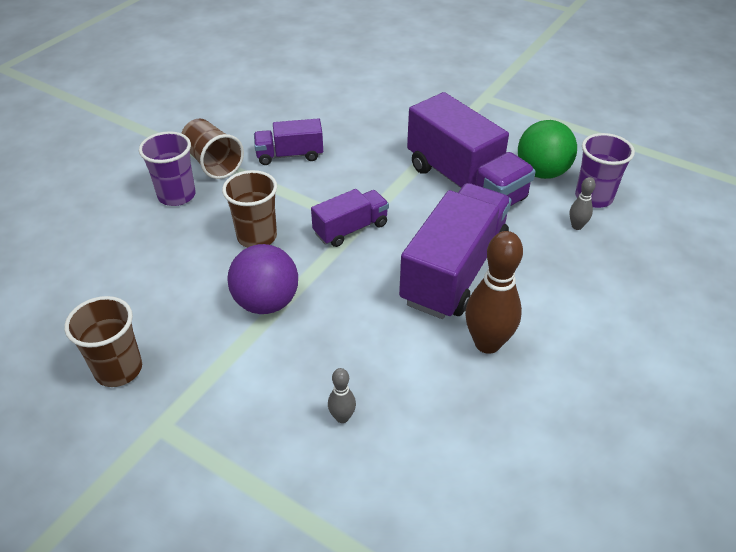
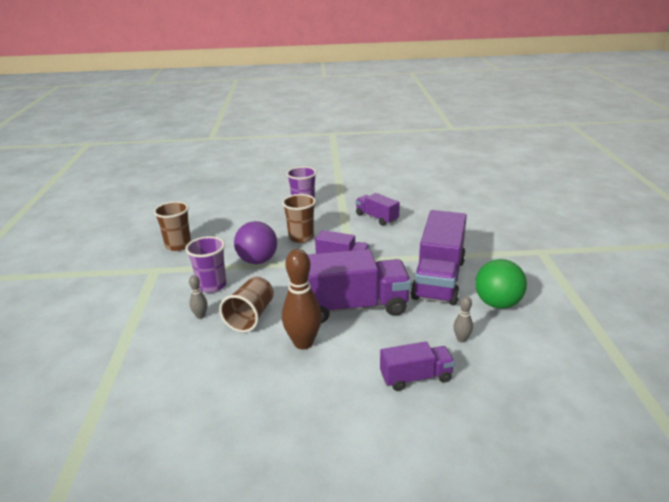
camera: 55 degrees right, 15 degrees down
(213, 163) = (339, 203): brown cup -> brown cup (250, 316)
(593, 197) = (505, 335): purple cup -> purple cup (212, 285)
(610, 288) = (415, 377): none -> purple truck

